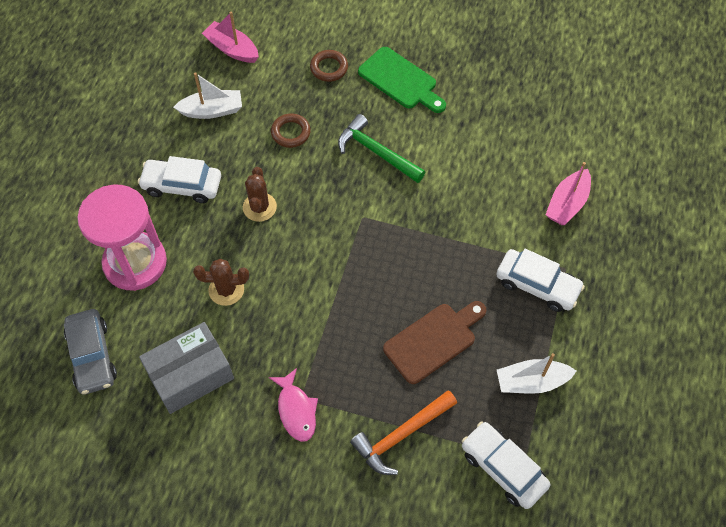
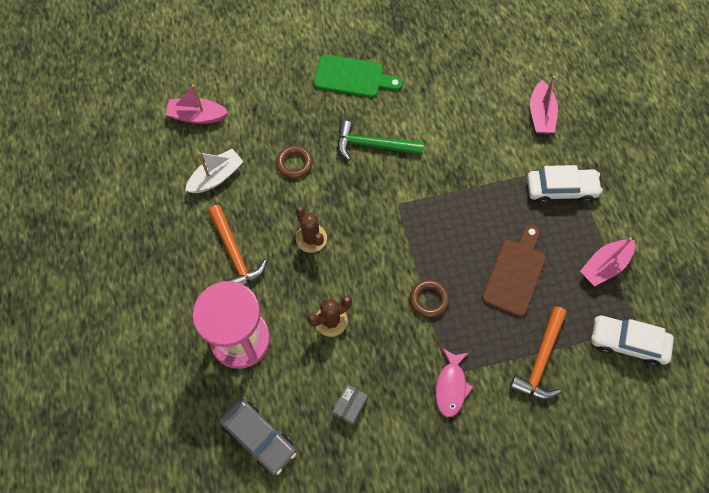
camera: 30 degrees left, 5 degrees up
(182, 186) = (235, 254): white car -> orange hammer
(190, 375) = (350, 406): grey box -> grey box, size x0.47
(296, 410) = (451, 386): pink fish -> pink fish turned 60 degrees clockwise
(329, 68) = (289, 94): brown ring -> brown ring (429, 299)
(531, 382) = (604, 266): white boat -> pink boat

